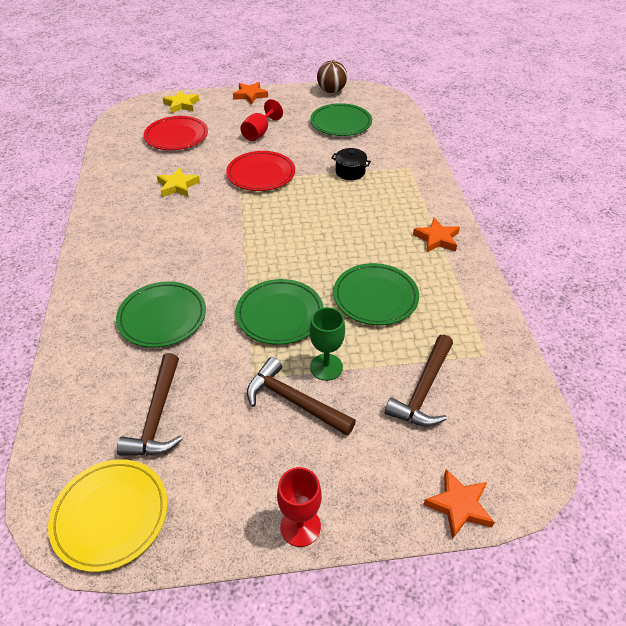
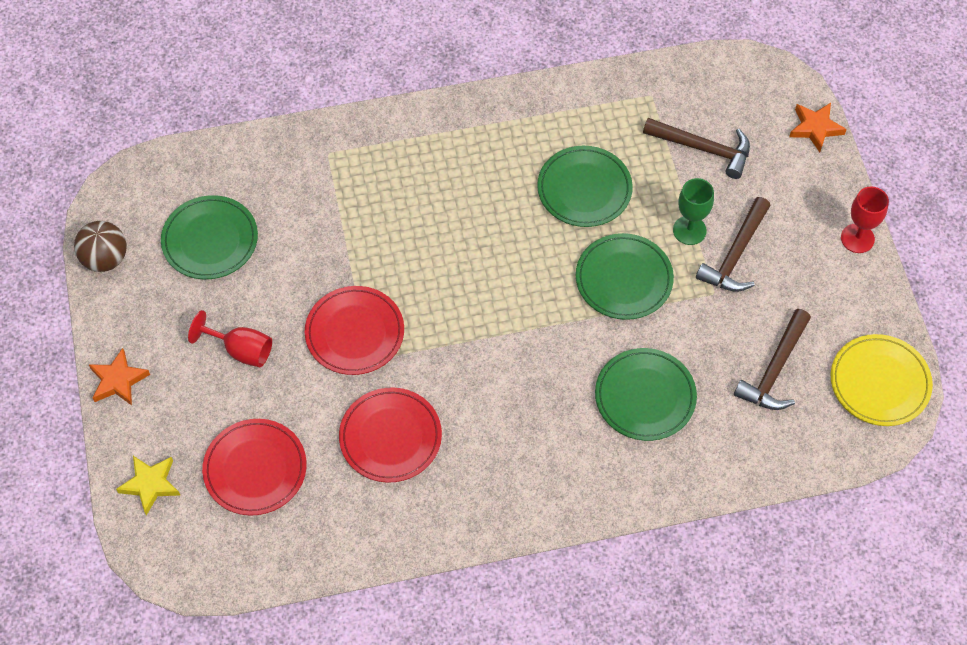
camera: 95 degrees left, 15 degrees up
(157, 416) = (774, 370): brown hammer -> brown hammer turned 120 degrees clockwise
(177, 186) = (390, 437): yellow star -> red plate
(350, 172) = (343, 222): black pot -> none
(437, 239) = (478, 128): orange star -> none

